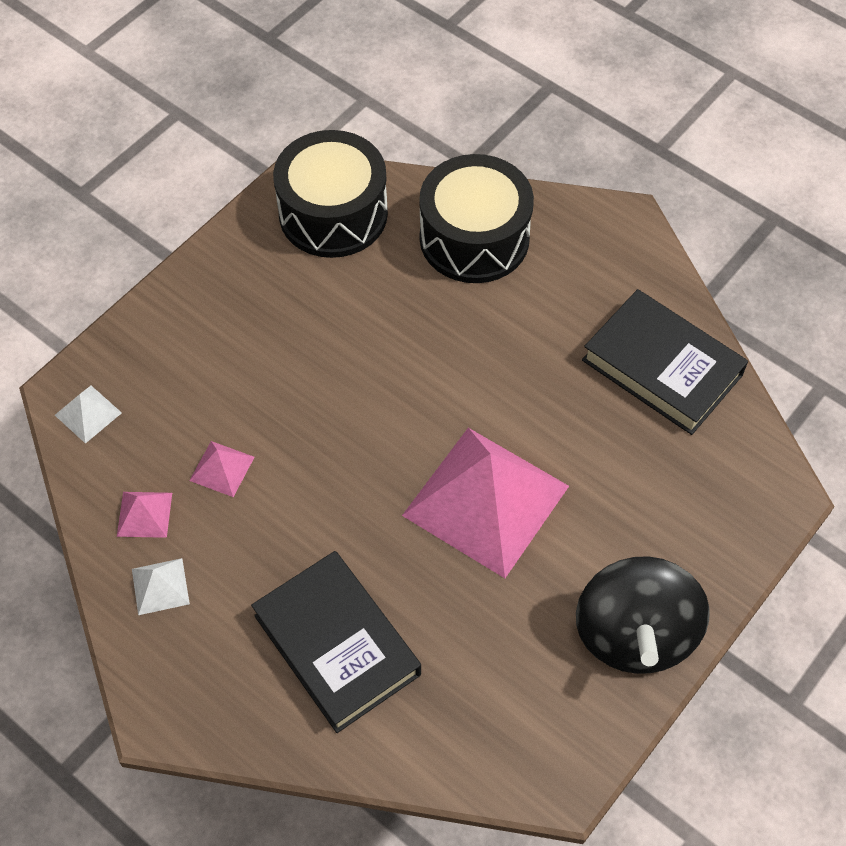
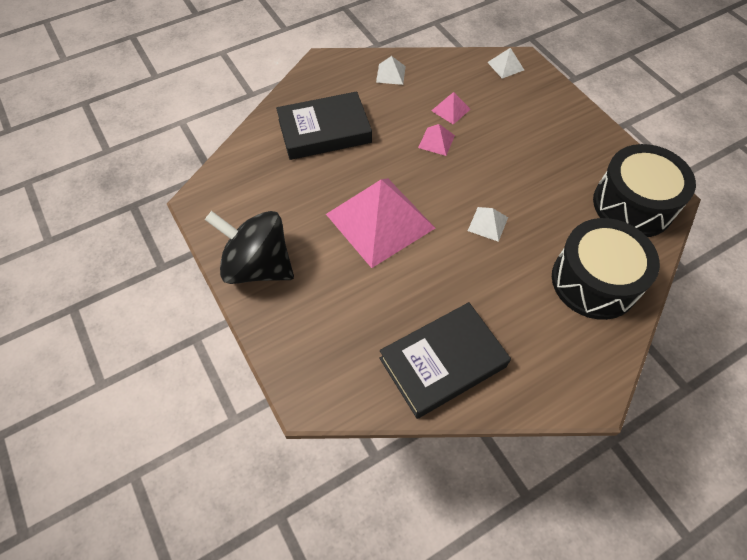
camera: 110 degrees right, 0 degrees up
(144, 514) = (434, 76): pink pyramid -> pink pyramid (436, 141)
(434, 367) = (487, 224): none -> white pyramid

